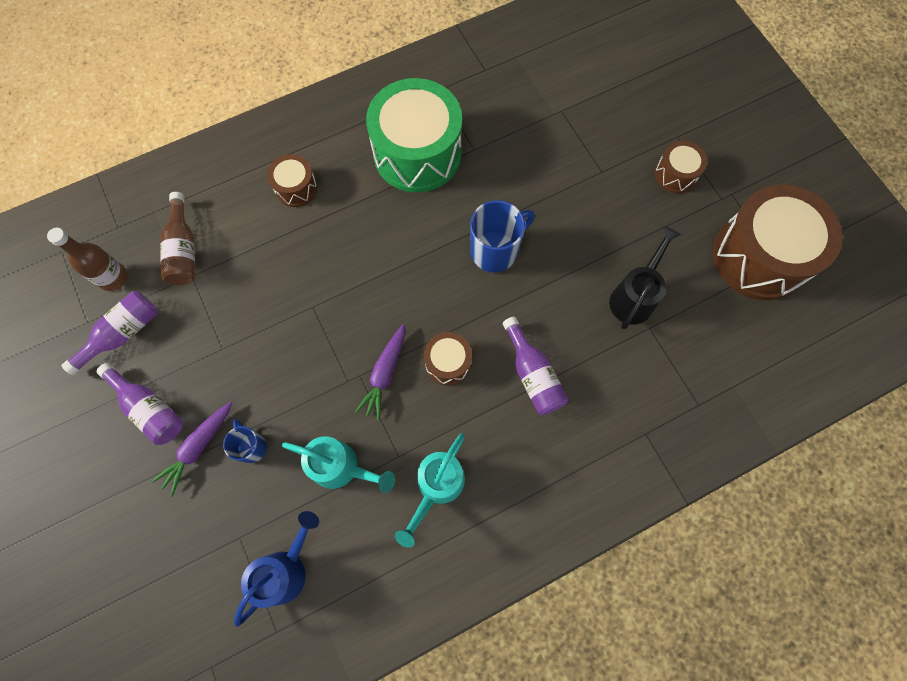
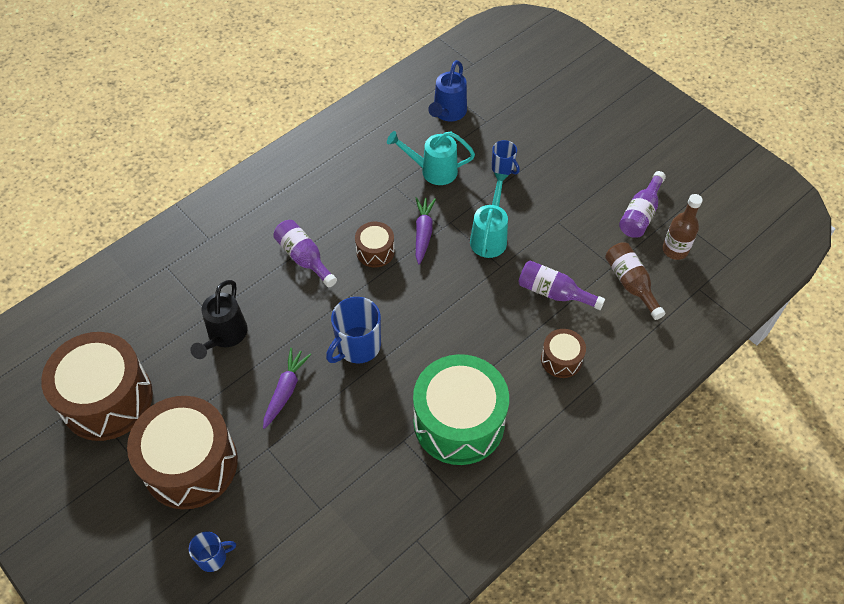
camera: 165 degrees right, 15 degrees down
(149, 409) = (589, 174): purple bottle -> purple bottle (554, 293)
(198, 448) = (541, 160): purple carrot -> purple carrot (285, 390)
(437, 486) = (361, 174): turquoise watering can -> turquoise watering can (489, 237)
(658, 95) = (213, 557): none -> blue mug
(675, 174) = (190, 464): brown drum -> brown drum, size x2.12

